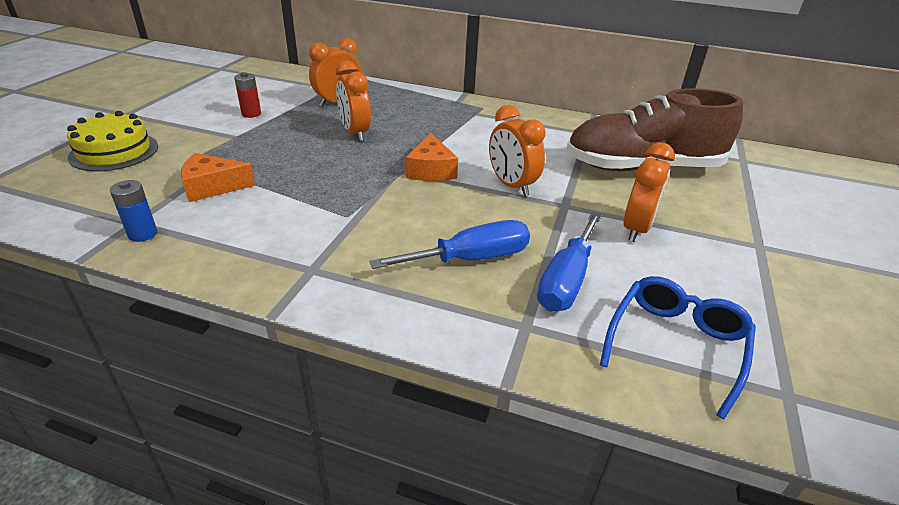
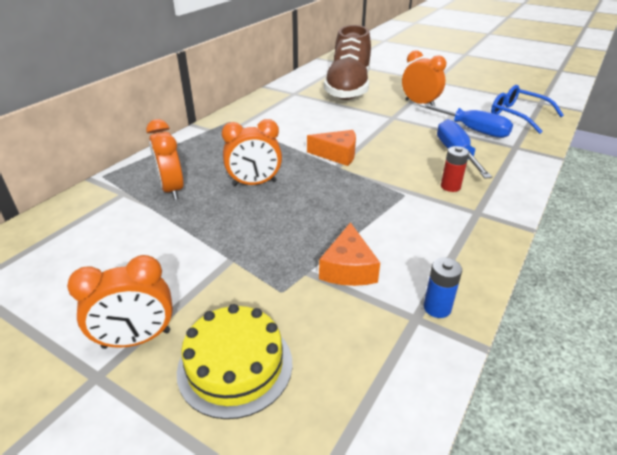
camera: 75 degrees left, 0 degrees up
(251, 114) = (170, 249): red battery -> red battery (450, 186)
(511, 185) = (365, 129): orange clock -> orange clock (136, 339)

